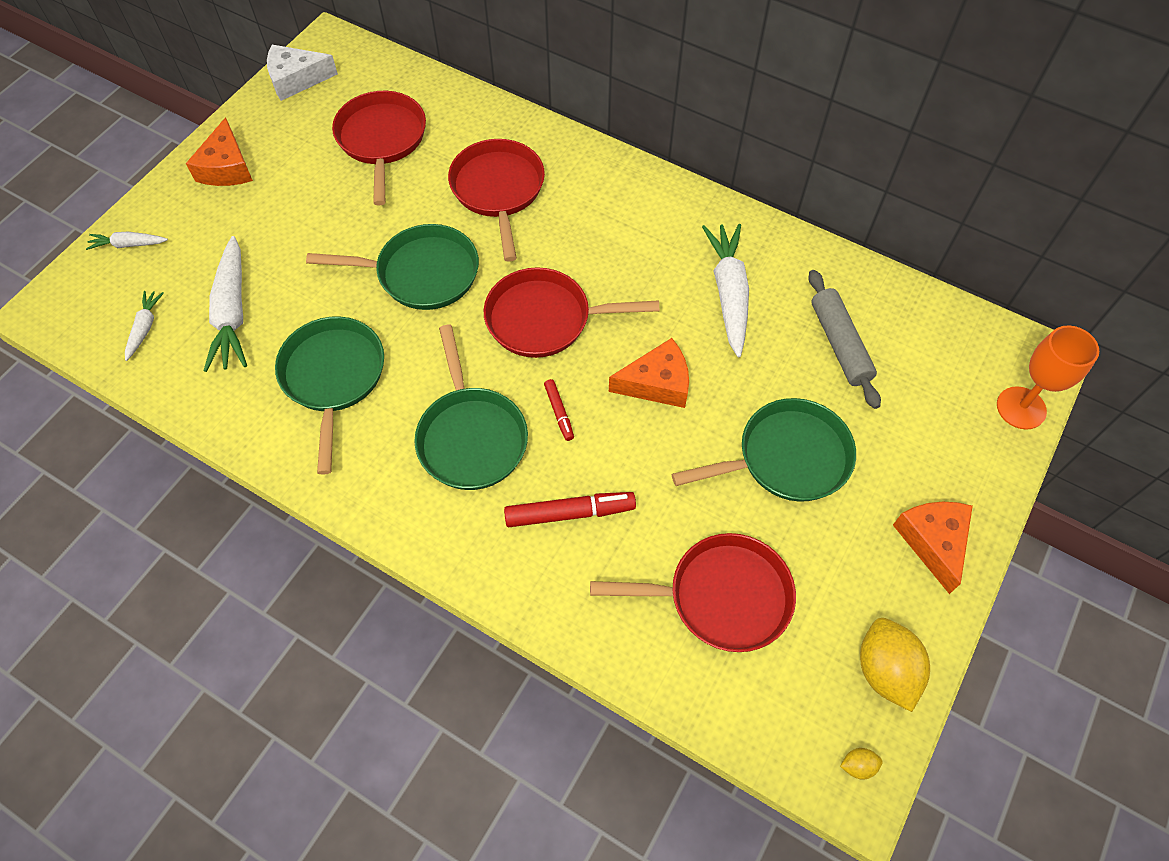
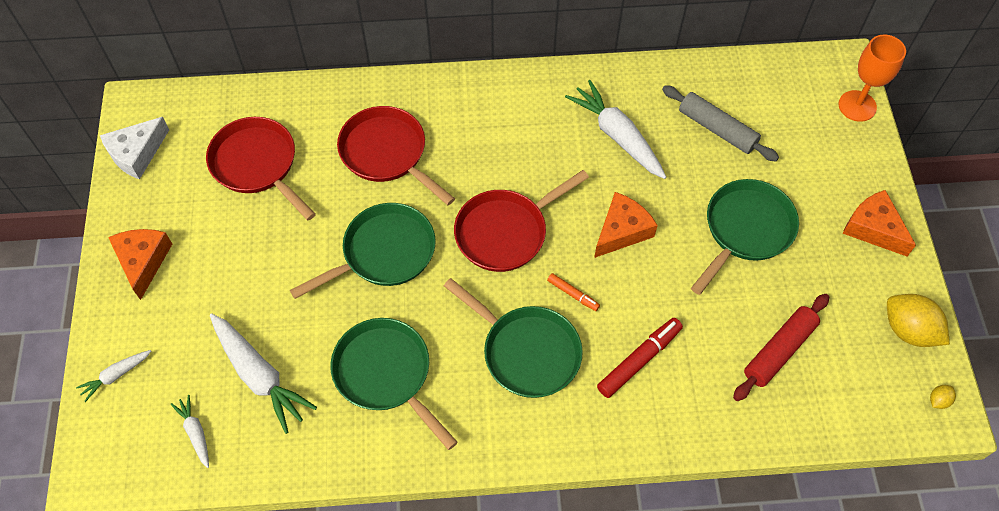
camera: 35 degrees left, 0 degrees up
(226, 167) = (143, 261): orange cheese -> orange cheese turned 150 degrees counterclockwise
(559, 412) = (573, 294): red marker -> orange marker
(720, 597) = (779, 351): red pan -> red rolling pin

